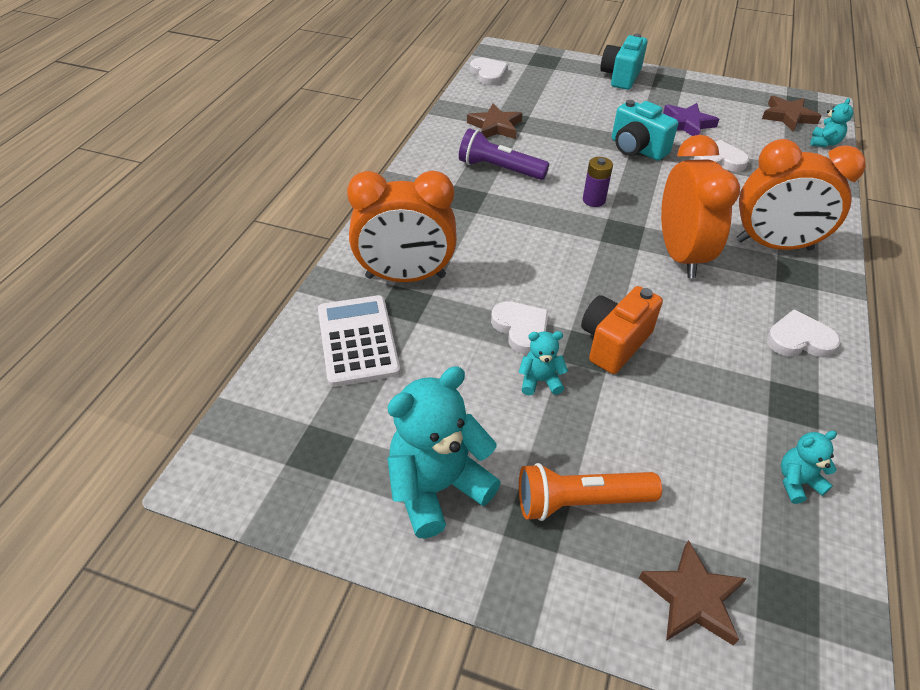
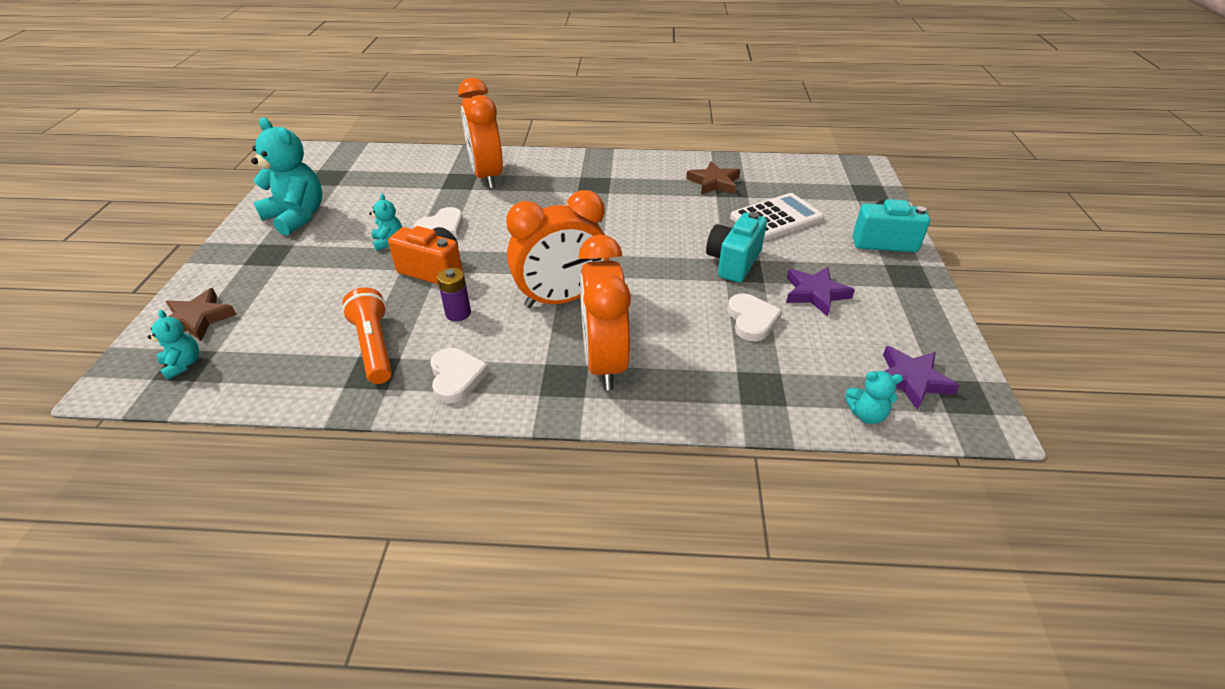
camera: 75 degrees right, 5 degrees down
(357, 340) = (419, 171): white calculator -> white calculator (776, 218)
(488, 74) = (807, 167): white heart -> none
(499, 169) = (646, 193): purple flashlight -> none
(580, 501) = (280, 269): orange flashlight -> orange flashlight (374, 346)
(594, 200) = (625, 244): purple battery -> purple battery (458, 313)
(788, 117) = (911, 380): brown star -> purple star
(797, 482) = (285, 371): turquoise teddy bear -> turquoise teddy bear (183, 364)

